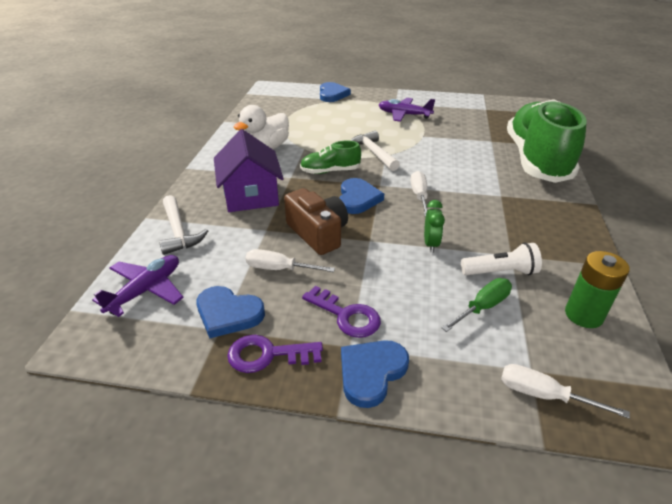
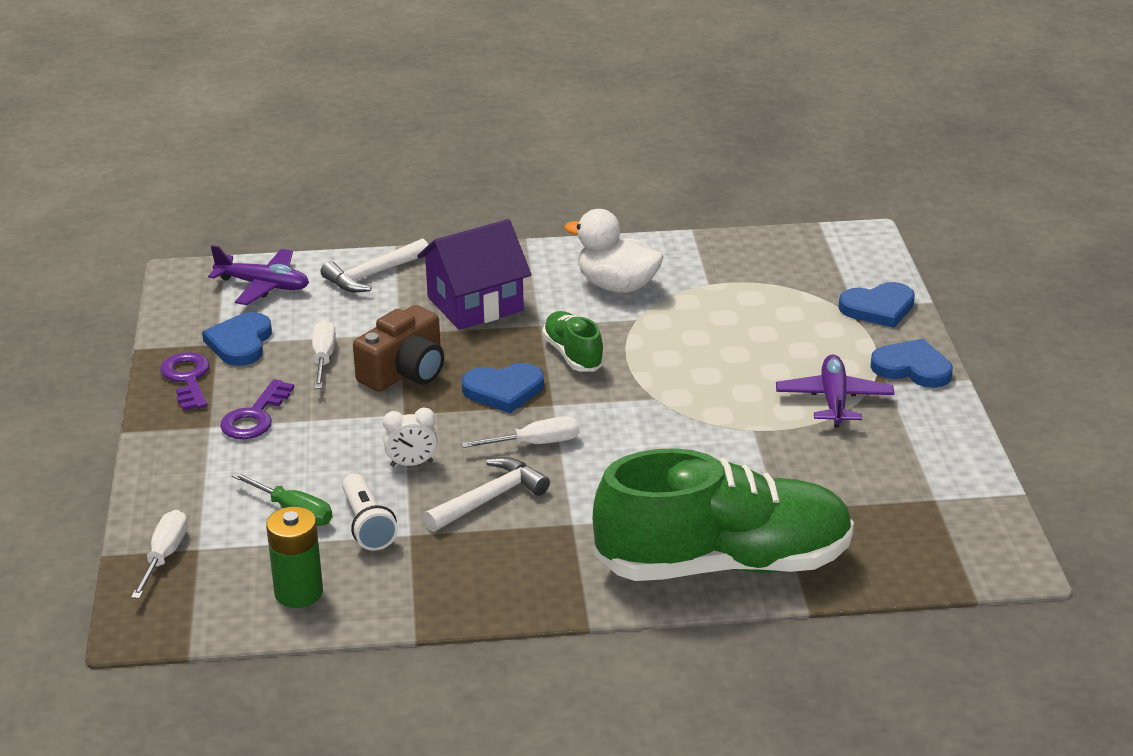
camera: 75 degrees right, 5 degrees down
(371, 372) = (176, 444): blue heart -> blue heart (912, 368)
(373, 153) = (655, 385): white hammer -> white hammer (489, 499)
(430, 244) = (411, 464): green clock -> white clock

